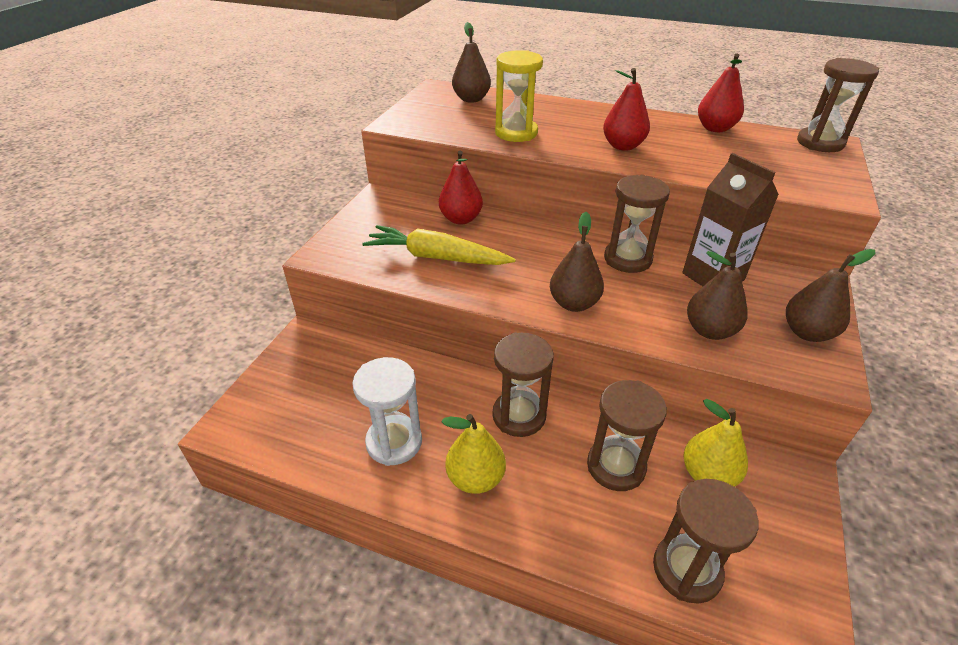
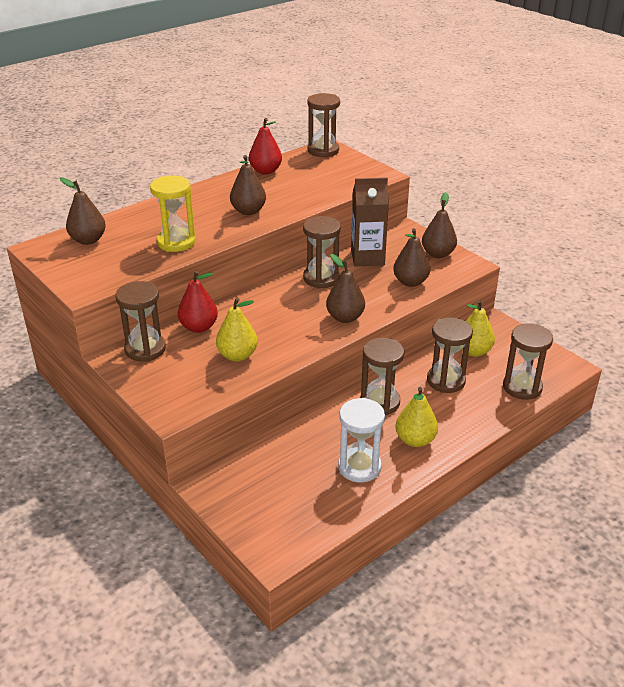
camera: 60 degrees left, 5 degrees down
(402, 206) = (145, 349): none -> brown hourglass
(436, 257) = (237, 355): yellow carrot -> yellow pear
(623, 146) = (248, 211): red pear -> brown pear

